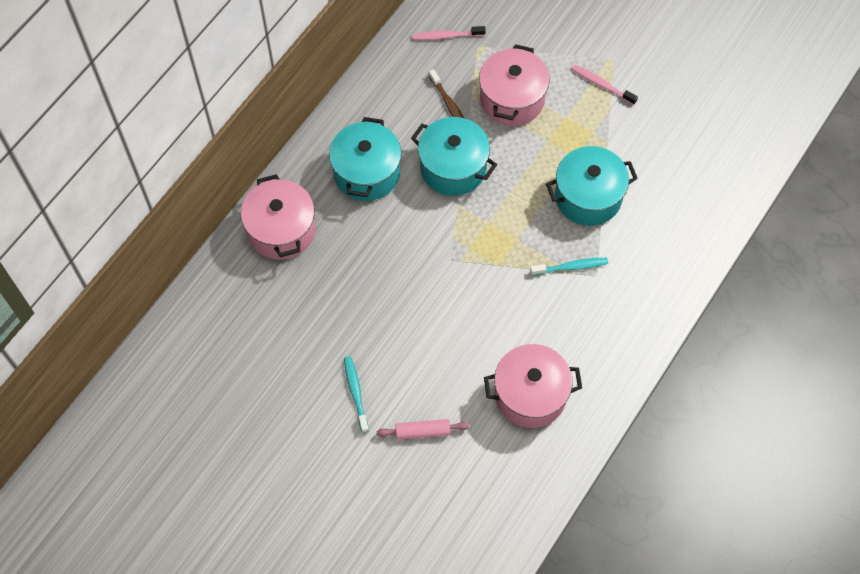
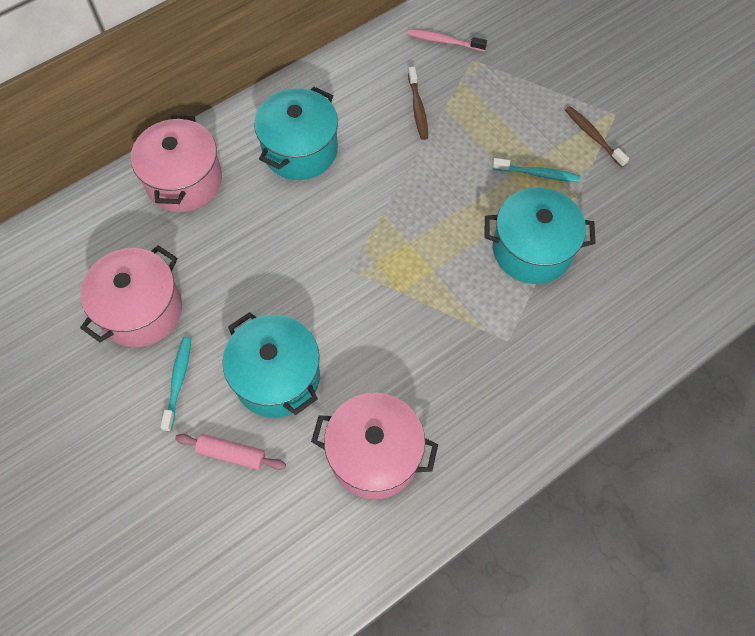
camera: 20 degrees right, 0 degrees up
(453, 168) = (394, 173): turquoise pot -> turquoise pot (277, 377)
(512, 99) = (487, 122): pink pot -> pink pot (141, 310)
(571, 267) = (482, 321): turquoise toothbrush -> turquoise toothbrush (538, 174)
(601, 84) = (593, 136): pink toothbrush -> brown toothbrush

